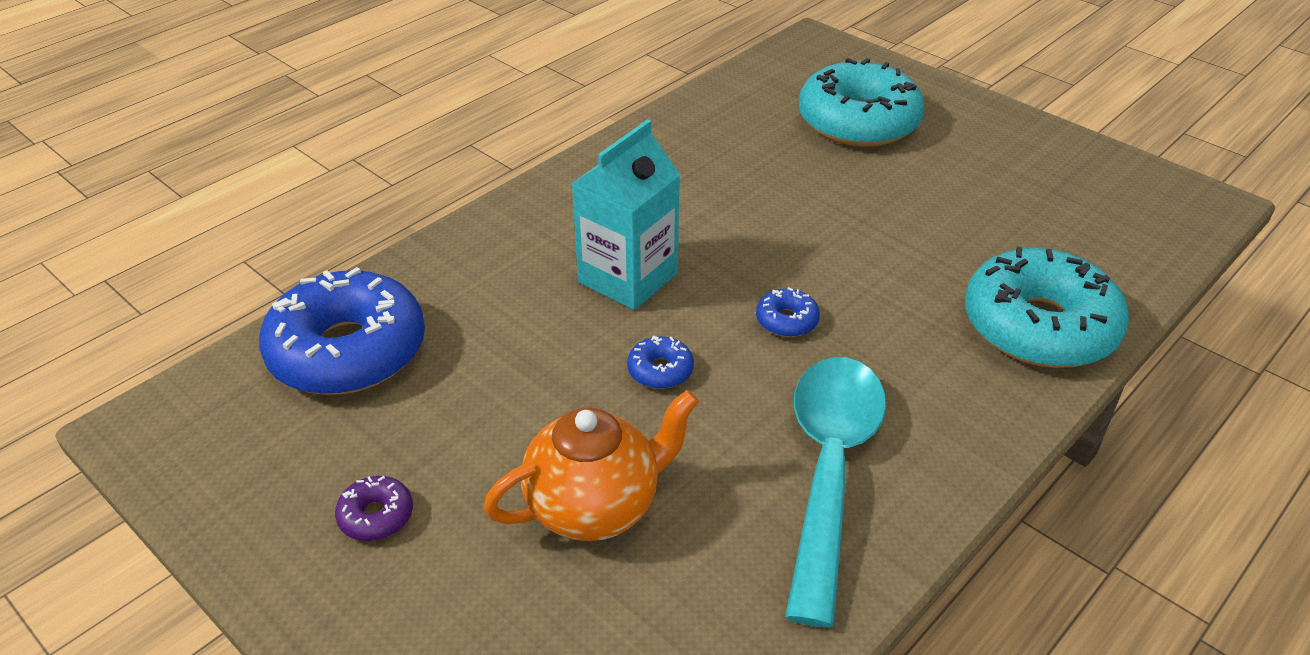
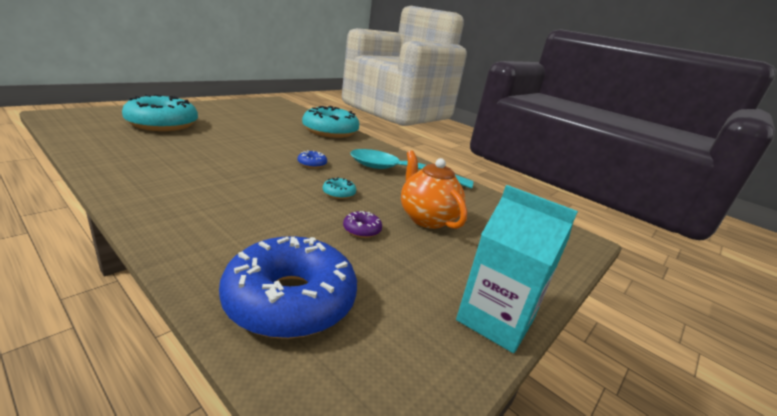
camera: 95 degrees left, 15 degrees down
(376, 516) = (447, 284): purple donut -> purple donut (362, 230)
(628, 278) = (259, 191): turquoise carton -> turquoise carton (495, 320)
(660, 370) = (339, 193): blue donut -> turquoise donut

